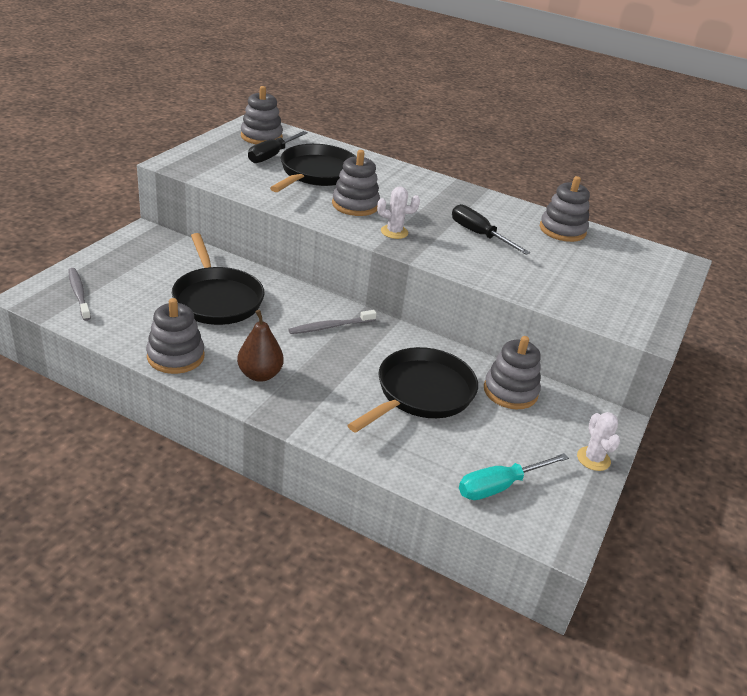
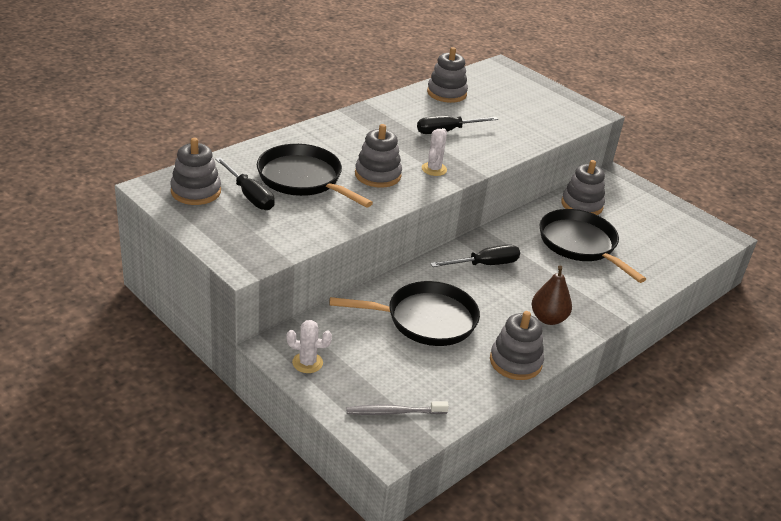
camera: 70 degrees left, 0 degrees up
(330, 327) = (485, 264): grey toothbrush -> black screwdriver
(500, 486) = (680, 242): turquoise screwdriver -> none
(593, 459) = (654, 197): white cactus -> white cactus (307, 363)

